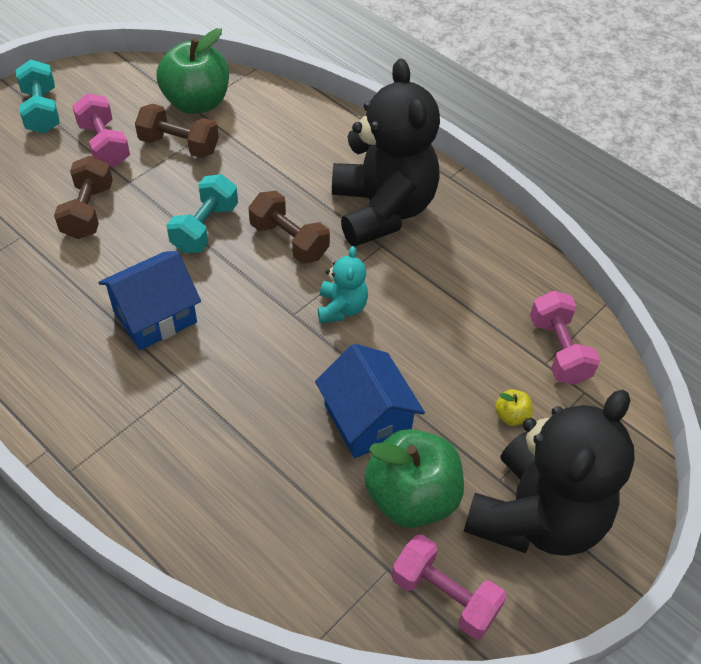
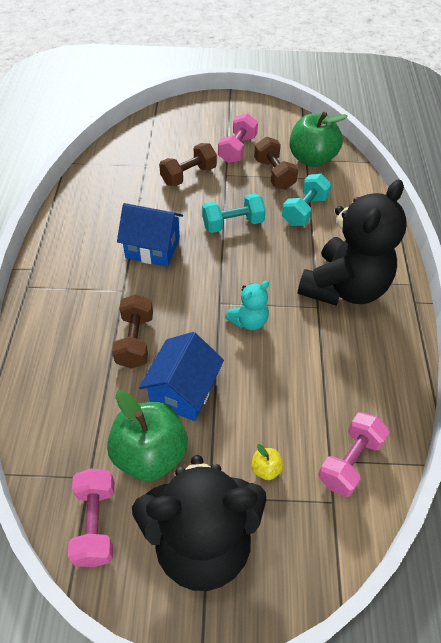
camera: 50 degrees right, 0 degrees up
(42, 111) = (229, 115): turquoise dumbbell -> turquoise dumbbell (304, 211)
(289, 241) = (267, 263): brown dumbbell -> brown dumbbell (135, 340)

